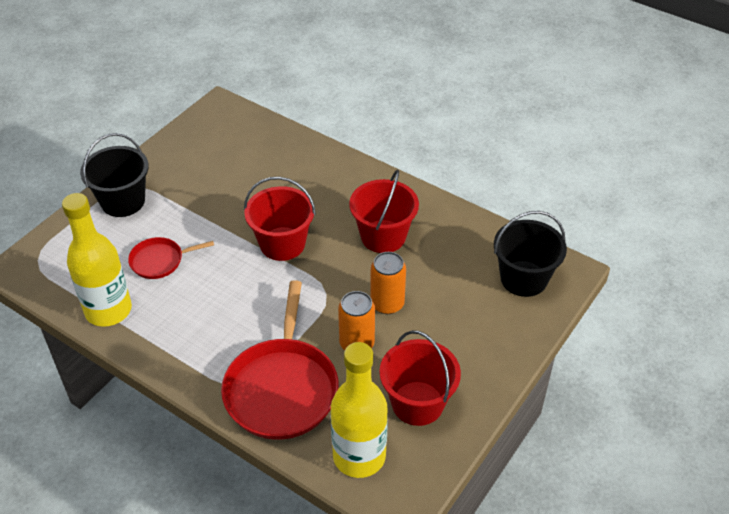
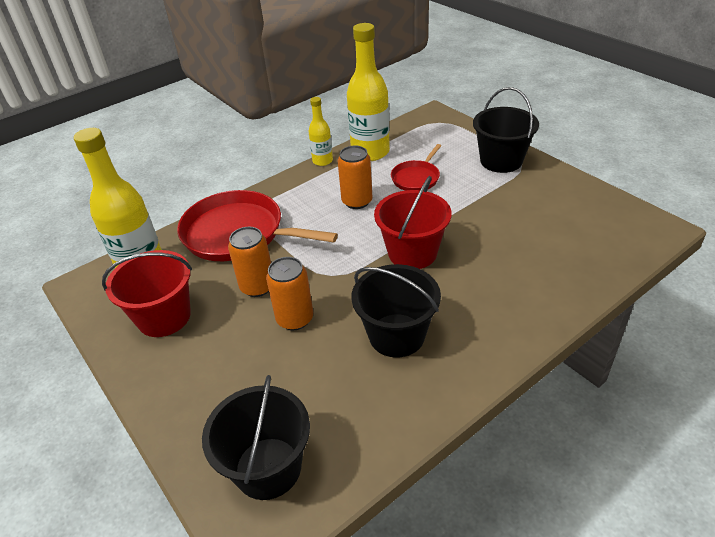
camera: 110 degrees right, 5 degrees down
(130, 352) = (322, 161): none -> yellow bottle
(160, 261) = (416, 178): red pan -> red pan turned 150 degrees counterclockwise
(209, 300) = (357, 201): none -> orange can
(383, 236) = (396, 335): red bucket -> black bucket

